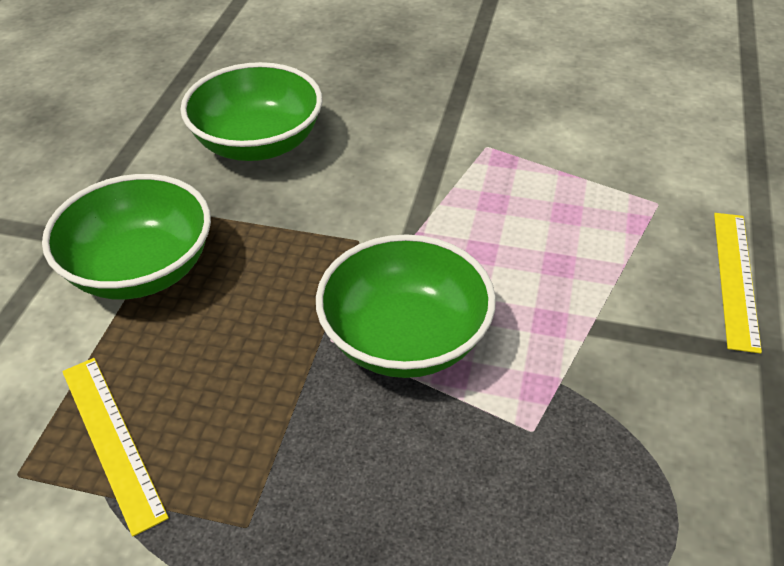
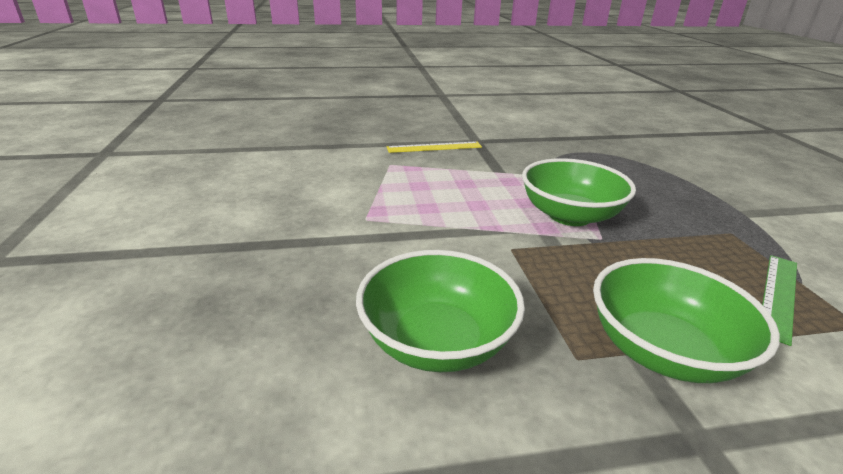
camera: 115 degrees left, 15 degrees down
(112, 440) = (779, 295): yellow ruler -> green ruler

